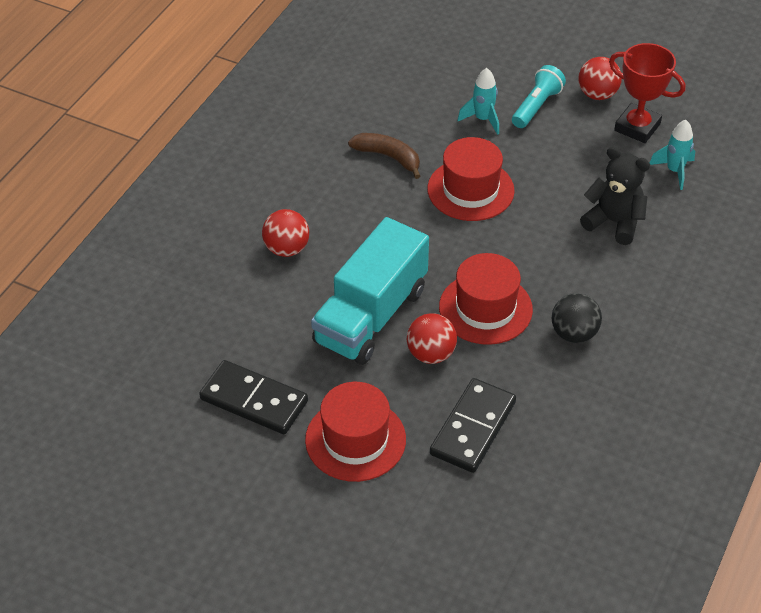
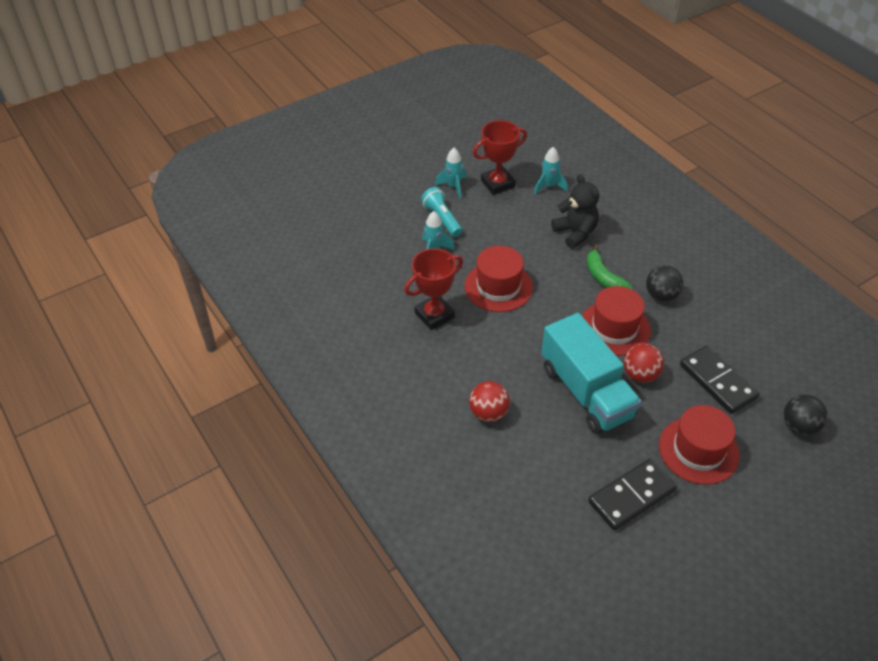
camera: 60 degrees left, 0 degrees up
(388, 157) = (434, 315): brown banana -> red trophy
(458, 527) = (799, 426): none -> black ball
(560, 272) = (603, 277): none -> green banana
(597, 94) = (453, 187): red ball -> turquoise rocket
(614, 222) = (575, 233): black teddy bear -> black teddy bear turned 90 degrees clockwise

